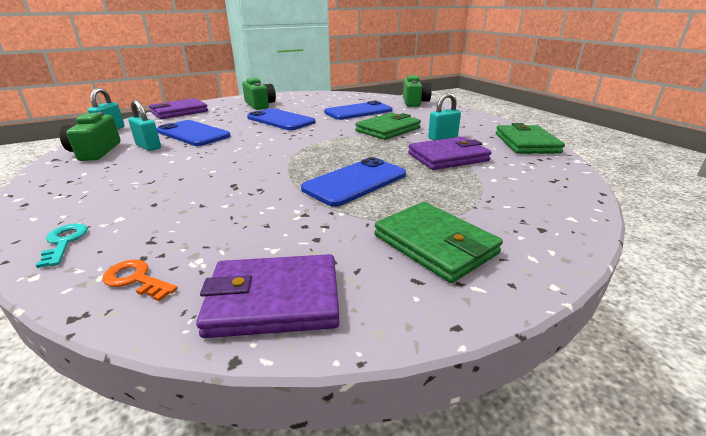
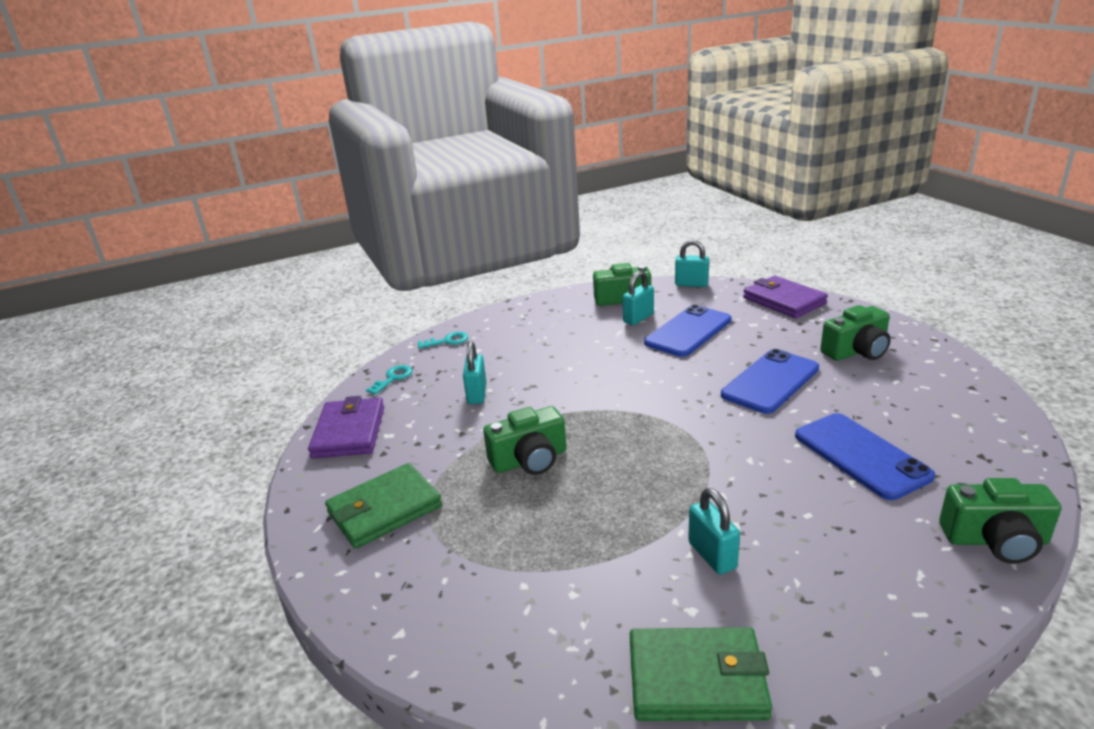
camera: 95 degrees right, 0 degrees up
(136, 279) = (393, 378): orange key -> turquoise key
(230, 211) = (477, 394): none -> turquoise padlock
(355, 182) = (529, 460): blue phone -> green camera
(388, 130) = (746, 491): green wallet -> none
(448, 157) = (610, 549): purple wallet -> none

